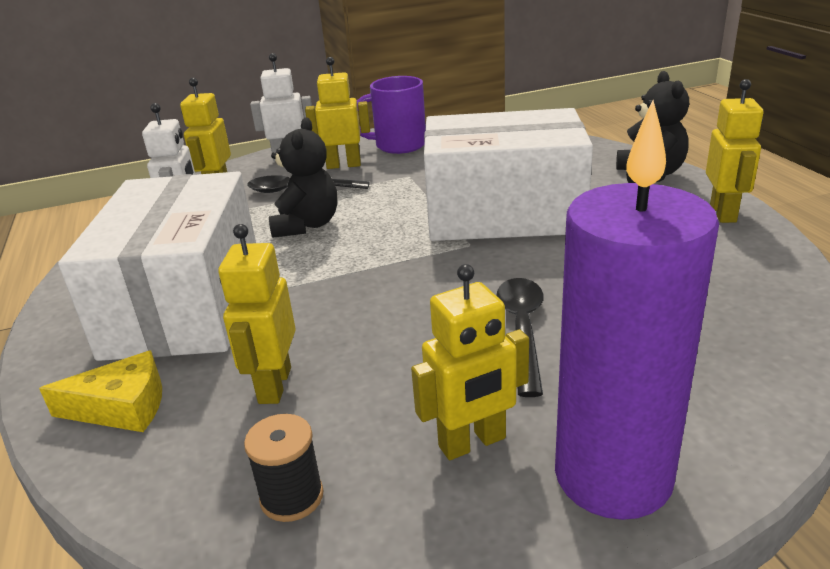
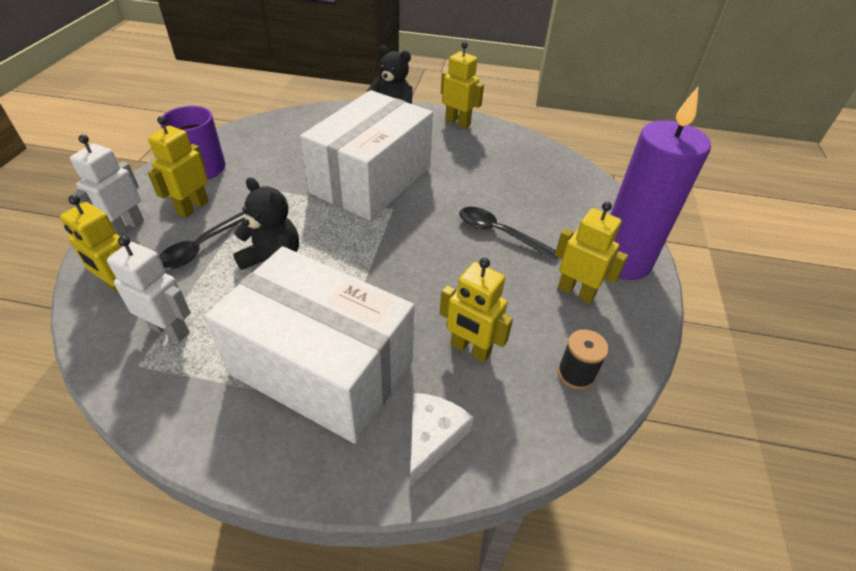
camera: 65 degrees left, 15 degrees up
(122, 407) = (432, 437): yellow cheese -> white cheese
(472, 443) = (576, 292): yellow robot -> yellow robot turned 60 degrees counterclockwise

